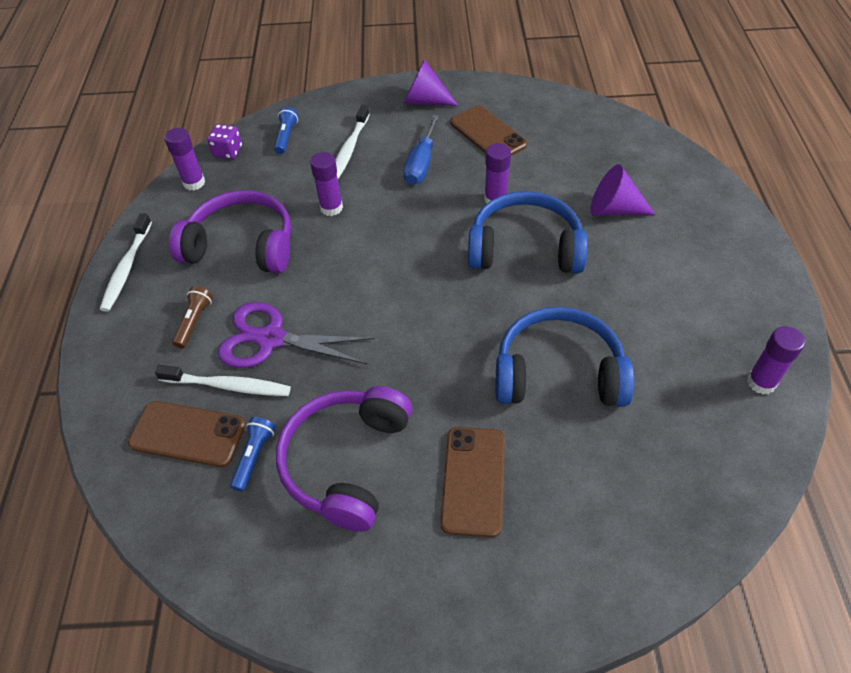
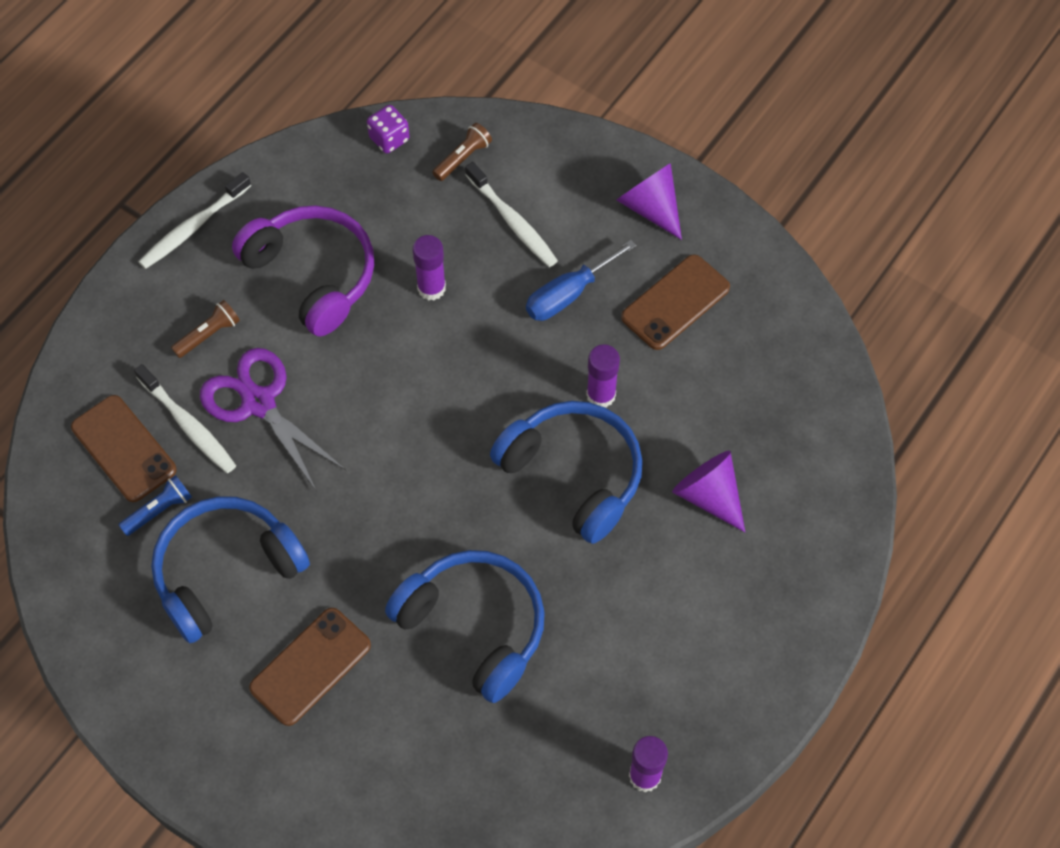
camera: 35 degrees right, 10 degrees up
(194, 183) = (326, 159): purple glue stick -> none
(286, 137) = (463, 158): blue flashlight -> brown flashlight
(346, 462) = (226, 571): purple headphones -> blue headphones
(349, 149) = (513, 221): white toothbrush -> white toothbrush turned 90 degrees counterclockwise
(487, 134) = (675, 302): brown phone -> brown phone turned 45 degrees clockwise

